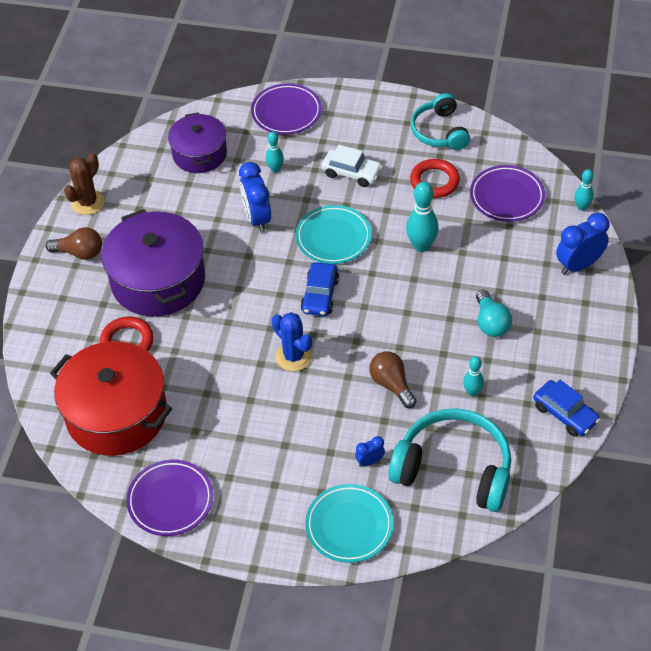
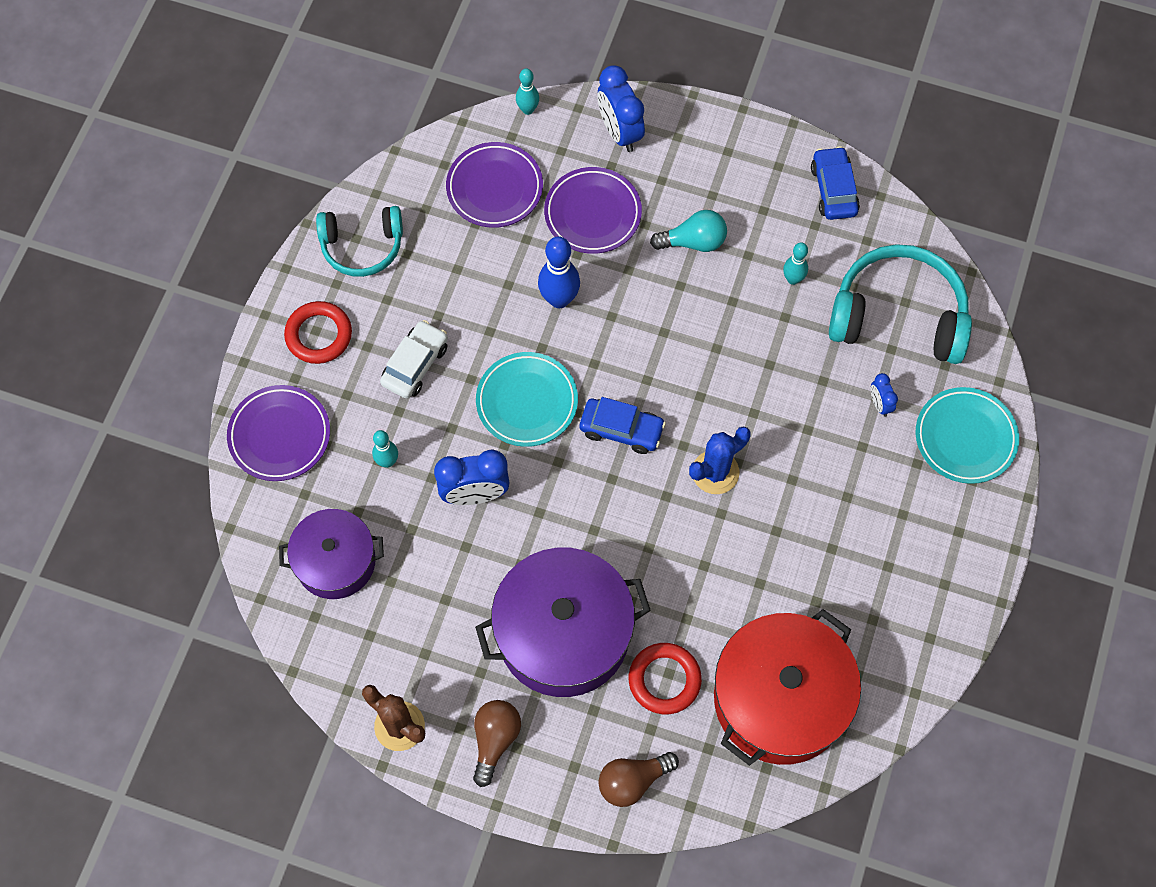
camera: 85 degrees left, 15 degrees up
(170, 500) = (916, 638): purple plate -> purple plate (592, 213)
(391, 385) = (772, 365): brown light bulb -> brown light bulb (633, 781)
(421, 246) = (559, 299): turquoise bowling pin -> blue bowling pin
(434, 181) = (451, 266): red ring -> red ring (319, 335)
(454, 469) = (898, 316): turquoise headphones -> turquoise headphones turned 75 degrees clockwise
(565, 414) = (833, 189): blue car -> blue car turned 60 degrees counterclockwise

